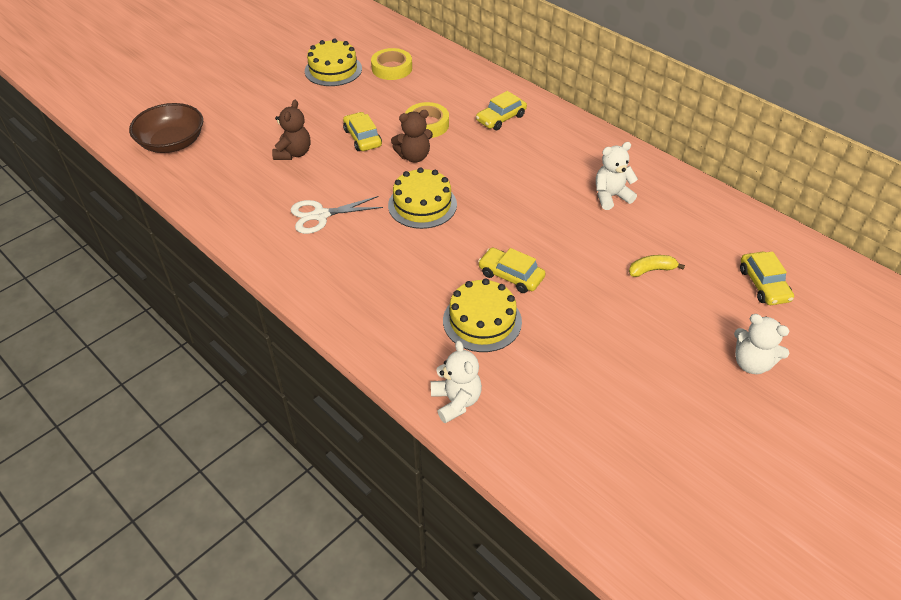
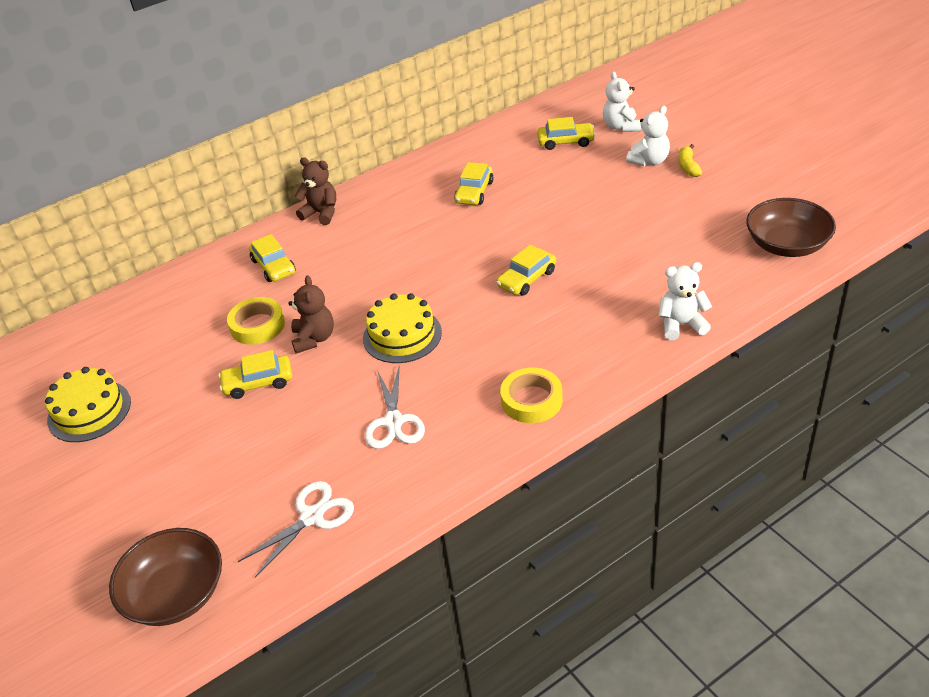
camera: 75 degrees left, 5 degrees down
(228, 189) = (312, 517): none -> white scissors
(293, 153) = (261, 450): brown teddy bear -> brown teddy bear (321, 213)
(392, 68) = (120, 352): yellow tape -> yellow tape (531, 400)
(482, 321) = (584, 302): yellow cake -> none
(611, 196) = (431, 206): white teddy bear -> white teddy bear (621, 127)
(616, 505) = (787, 244): none -> brown bowl
(642, 223) = (474, 192): none -> yellow car
(651, 270) = (537, 195): yellow banana -> yellow banana (688, 166)

